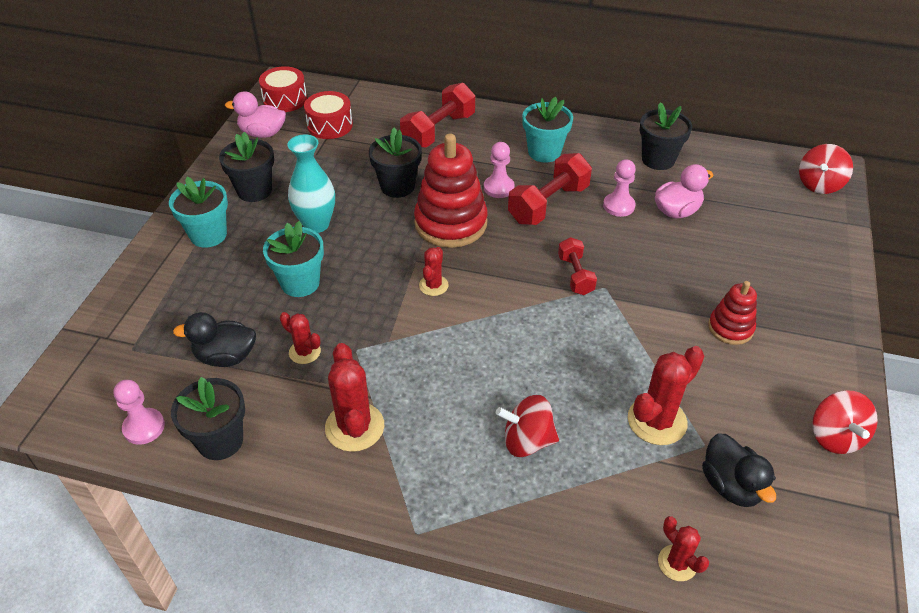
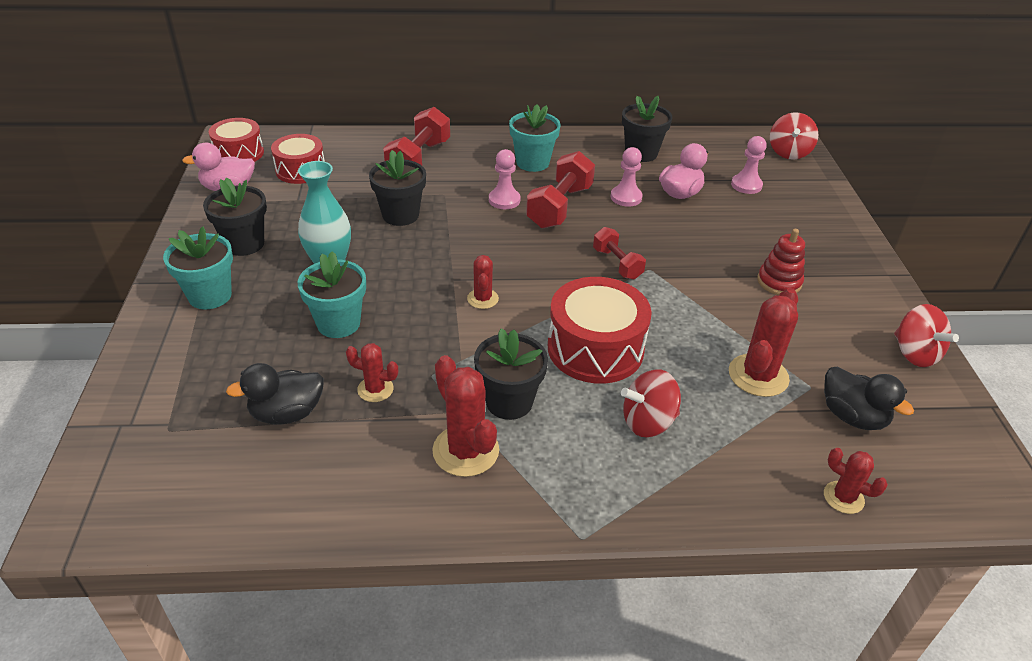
camera: 20 degrees left, 5 degrees down
(144, 427) = (220, 509): pink pawn -> pink pawn (746, 185)
(220, 441) = (320, 501): black flower pot -> black flower pot (509, 402)
(450, 223) = (472, 239): red stacking toy -> none
(513, 357) = (595, 348): none -> red drum

